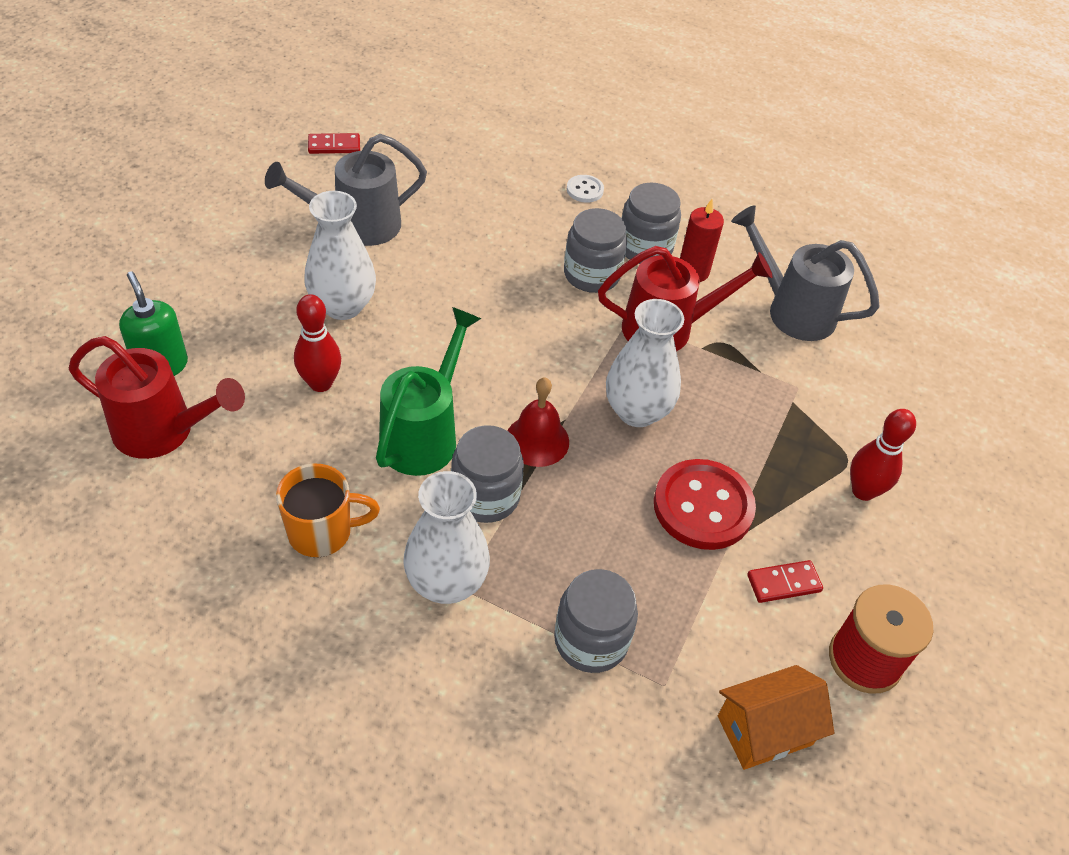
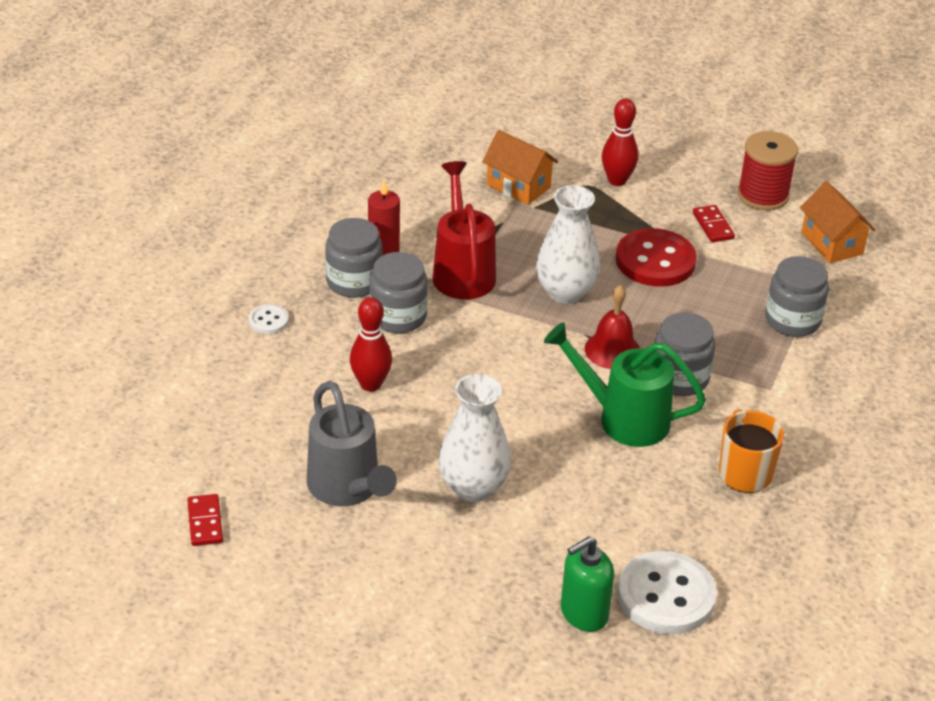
camera: 90 degrees left, 10 degrees down
(163, 431) = (666, 596): red watering can -> white button
(320, 383) = (580, 492): red bowling pin -> red bowling pin (370, 384)
(446, 583) = (769, 397): white vase -> none
(792, 310) = (425, 198): grey watering can -> none
(831, 392) = (518, 186): none -> orange house

